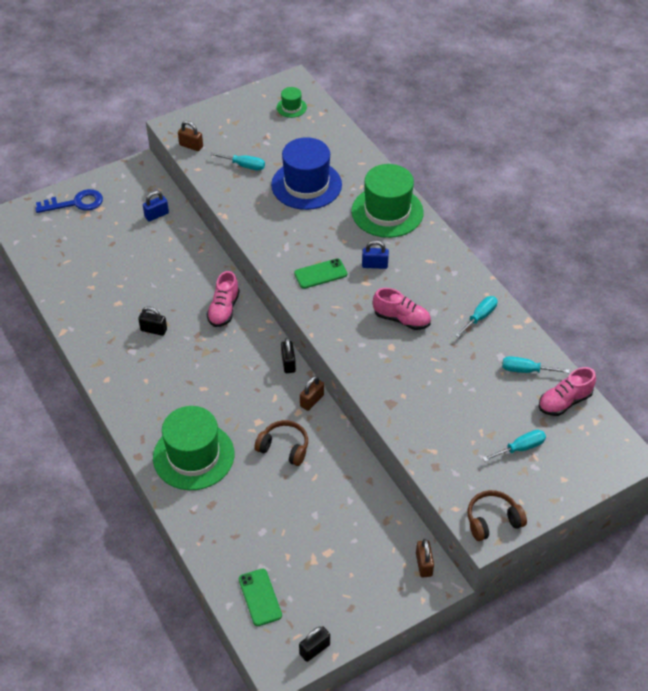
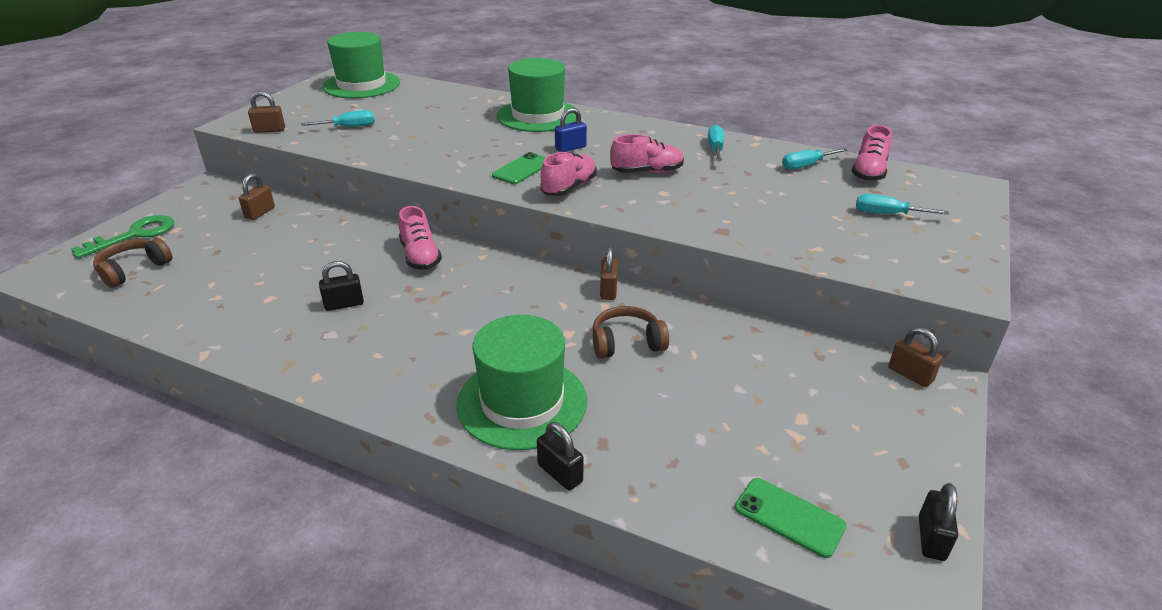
camera: 35 degrees left, 15 degrees down
(75, 203) = (134, 235): blue key -> green key
(156, 215) = (260, 213): blue padlock -> brown padlock
(288, 363) = (545, 271): black padlock -> black padlock (560, 473)
(291, 107) = (361, 85): green hat -> green hat, size x2.18
(306, 185) = (433, 121): blue hat -> none
(333, 310) = (569, 188): none -> pink shoe
(493, 521) = (955, 275): brown headphones -> brown headphones (134, 270)
(520, 448) = (887, 214): turquoise screwdriver -> turquoise screwdriver turned 105 degrees counterclockwise

